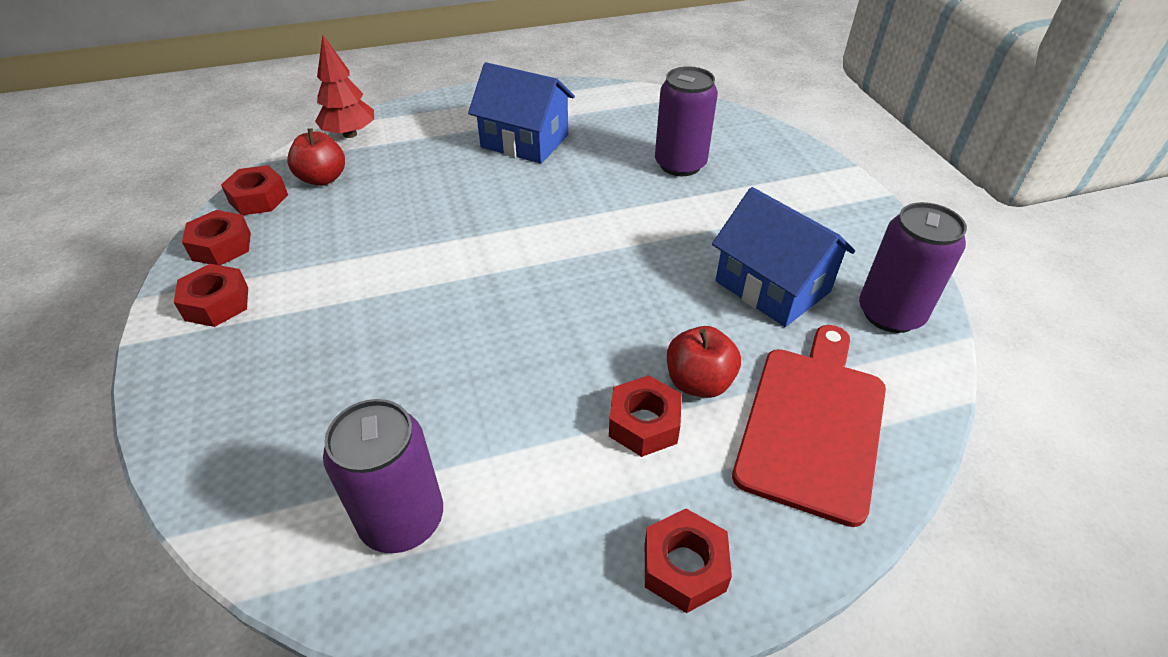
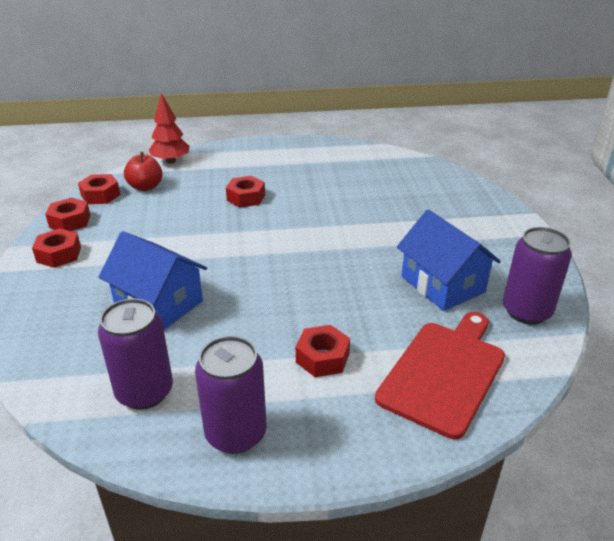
camera: 10 degrees right, 10 degrees down
(524, 141) = (290, 175): blue house -> blue house (158, 303)
(680, 164) = (399, 200): purple can -> purple can (236, 433)
(684, 567) = (324, 445): red nut -> red nut (246, 197)
(698, 382) = (369, 337): red apple -> none

